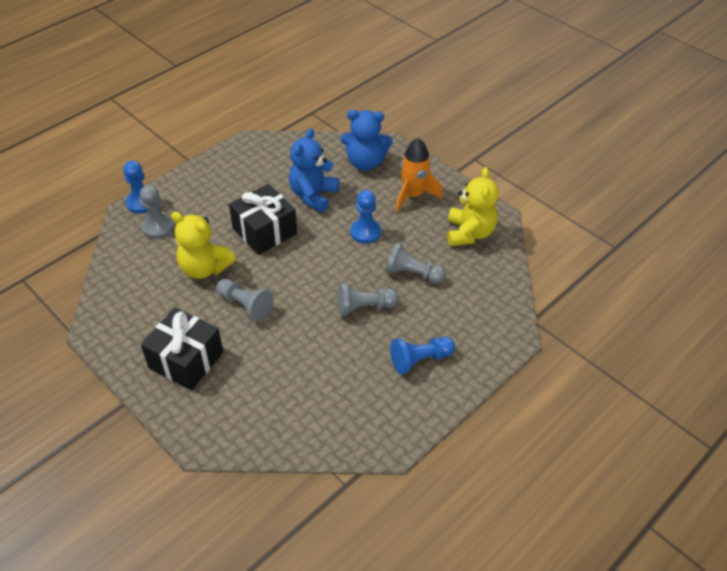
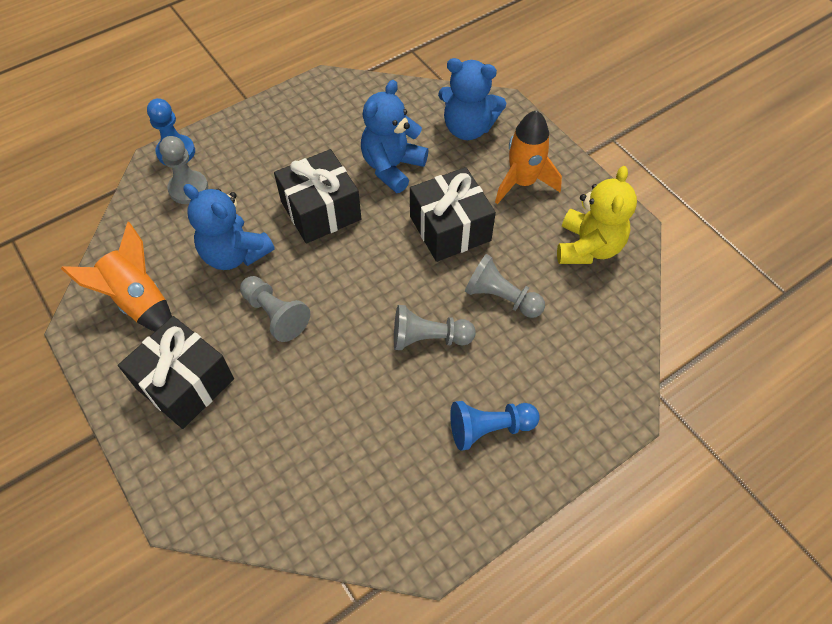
camera: 10 degrees right, 10 degrees up
(136, 309) = (138, 301): none -> orange rocket
(204, 268) = (235, 254): yellow teddy bear -> blue teddy bear
(365, 232) = (450, 228): blue pawn -> black gift

